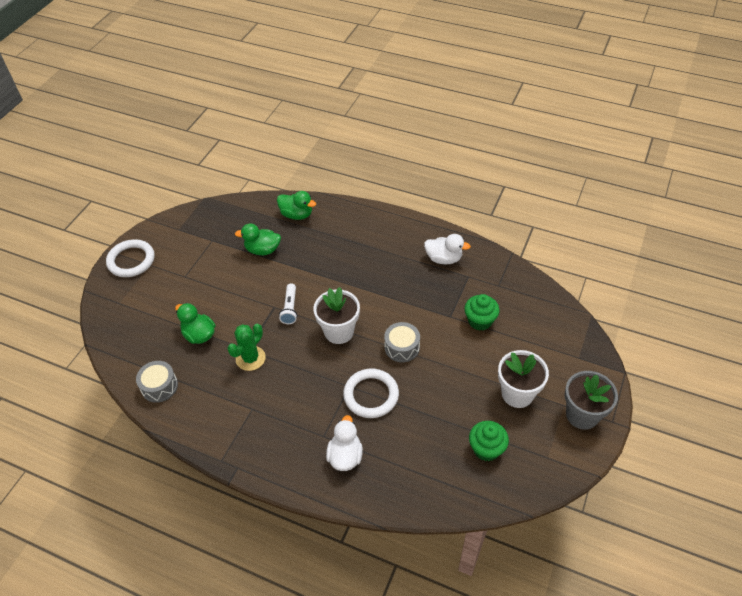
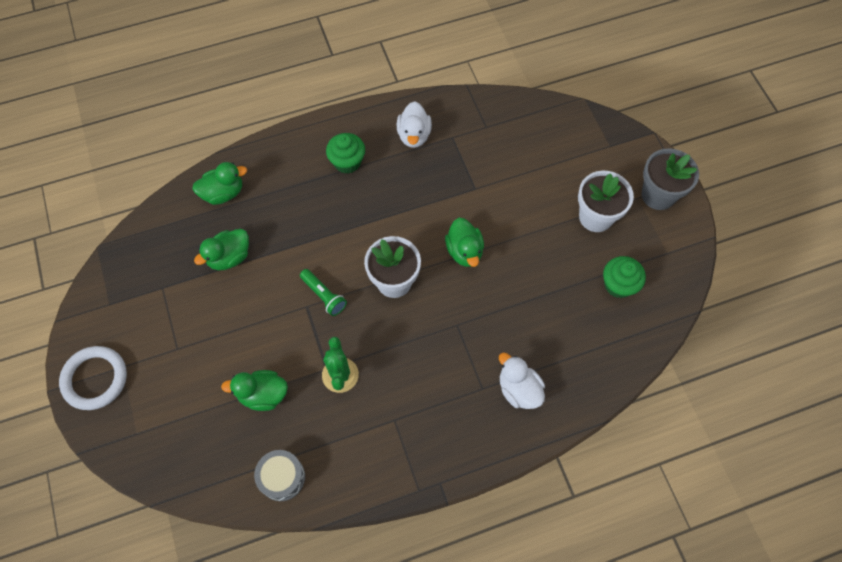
camera: 45 degrees left, 15 degrees up
(290, 308) = (324, 295): white flashlight -> green flashlight
(371, 395) = (483, 317): white ring -> none
(402, 347) = (464, 251): grey drum -> green duck
(444, 259) = (414, 135): white duck -> white duck turned 120 degrees clockwise
(480, 321) = (504, 173): green cupcake -> green cupcake (347, 162)

